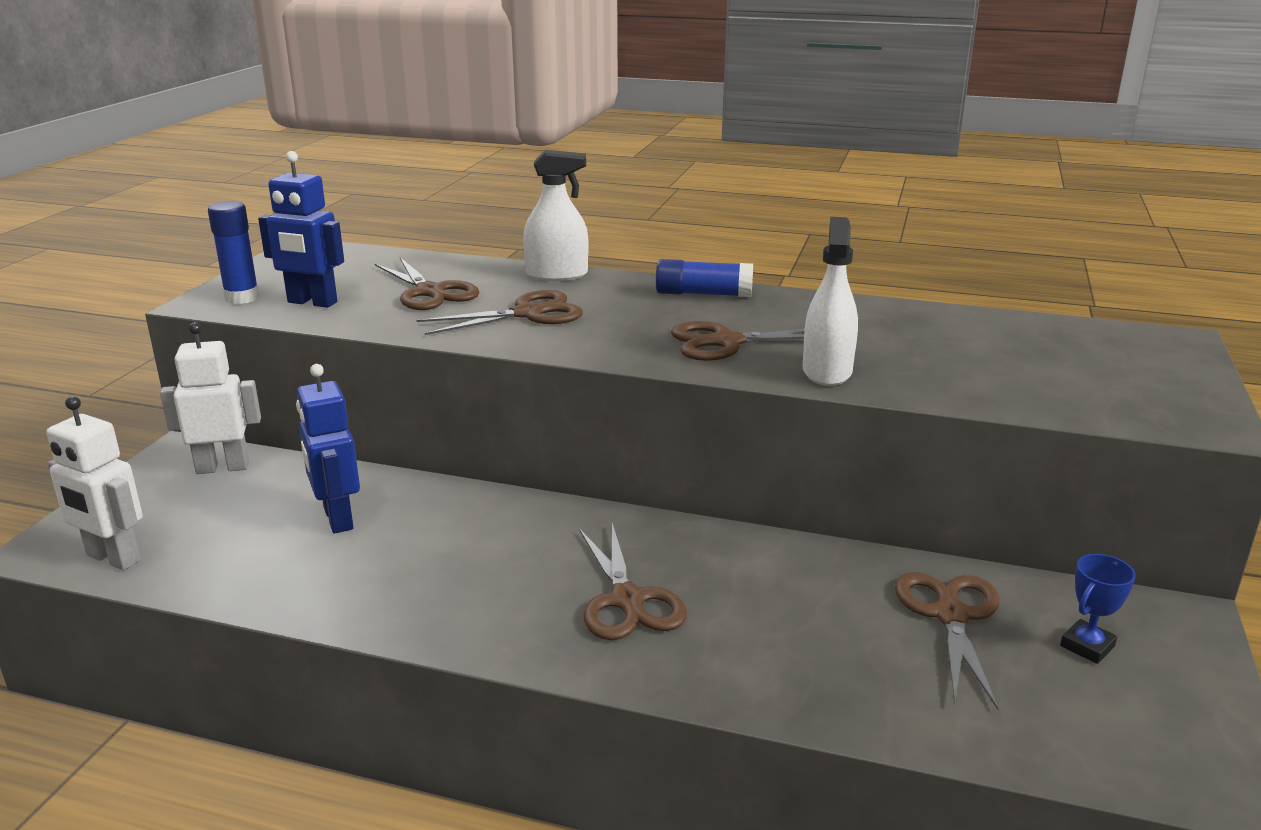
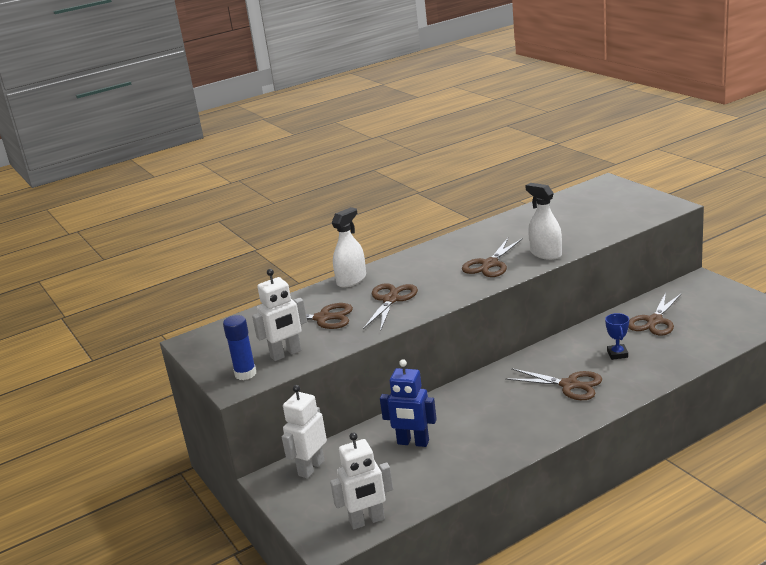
camera: 45 degrees left, 0 degrees up
(312, 302) = (286, 354): blue robot -> white robot
(703, 294) = (430, 253): blue glue stick -> none
(950, 616) = (654, 321): brown scissors -> brown scissors turned 105 degrees counterclockwise
(1087, 646) = (697, 304): blue trophy -> blue trophy (617, 354)

